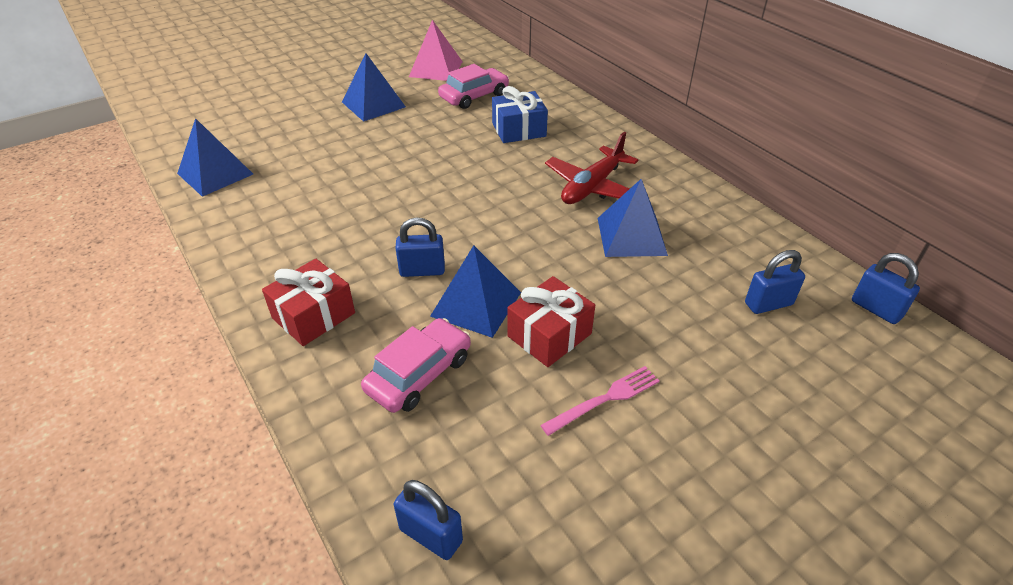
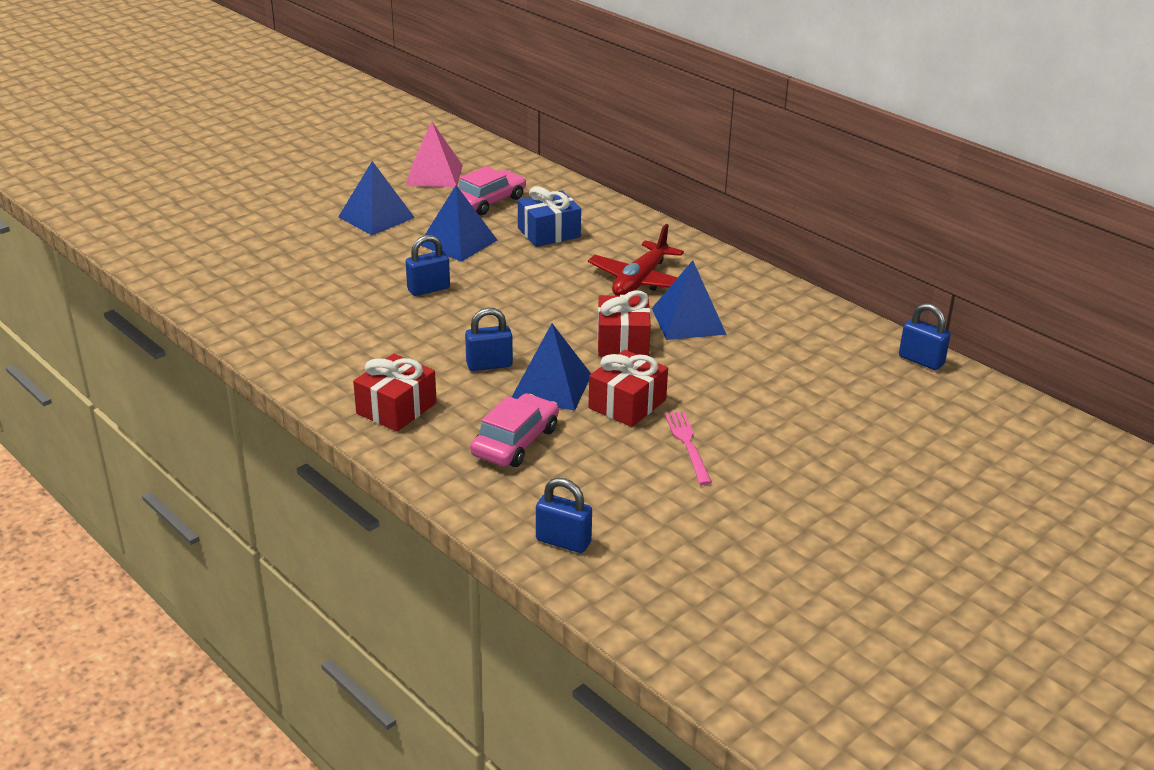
camera: 10 degrees left, 10 degrees down
(215, 173) = (229, 297): blue pyramid -> blue pyramid (458, 242)
(561, 255) = (623, 341): none -> red gift
(604, 399) = (688, 444): pink fork -> pink fork turned 60 degrees counterclockwise
(768, 304) = (824, 364): blue padlock -> blue padlock (428, 289)

